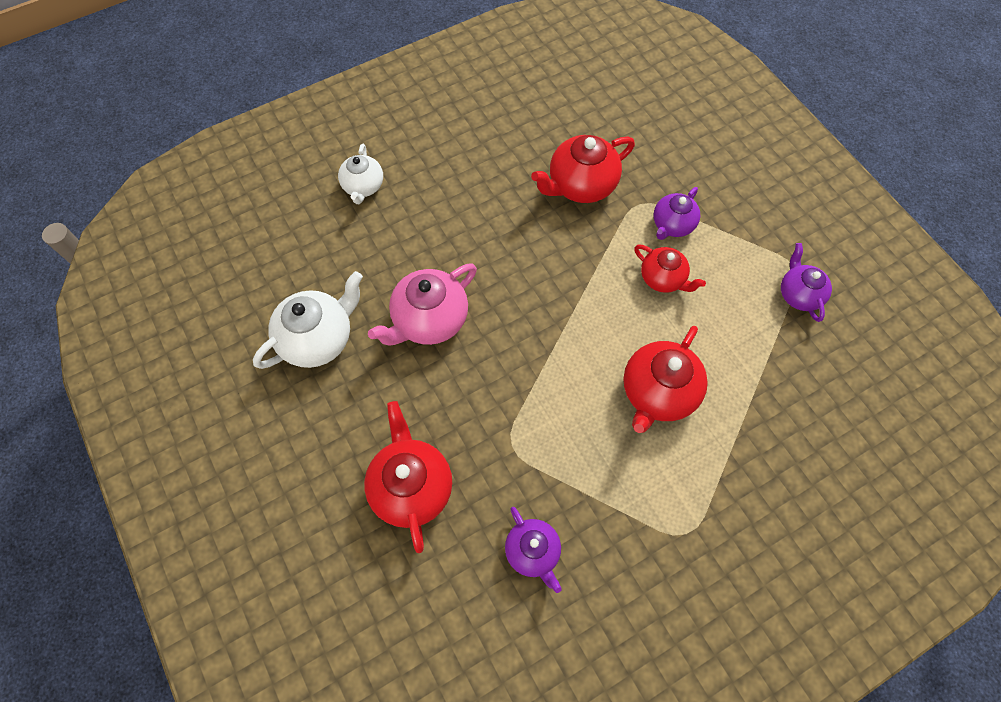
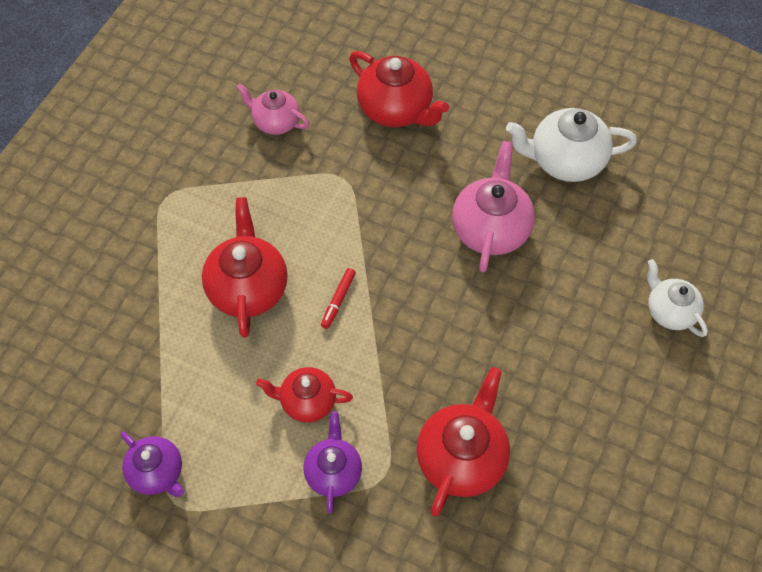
camera: 145 degrees right, 5 degrees down
(318, 338) = (565, 161): white teapot -> white teapot turned 75 degrees clockwise
(533, 552) = (275, 122): purple teapot -> pink teapot
(591, 337) = (338, 300): none -> red marker

